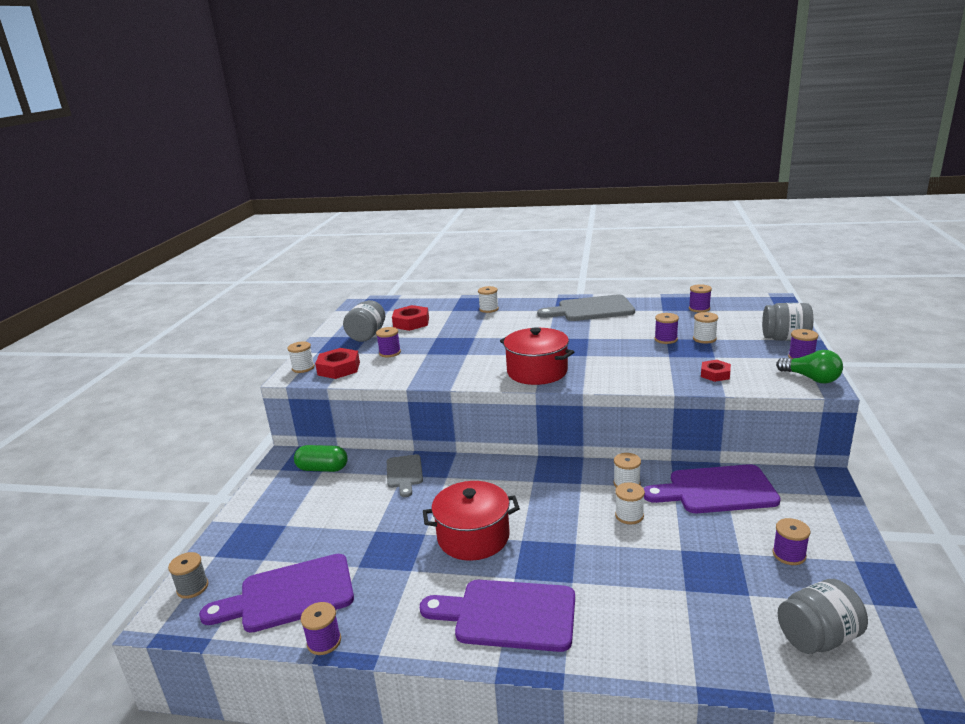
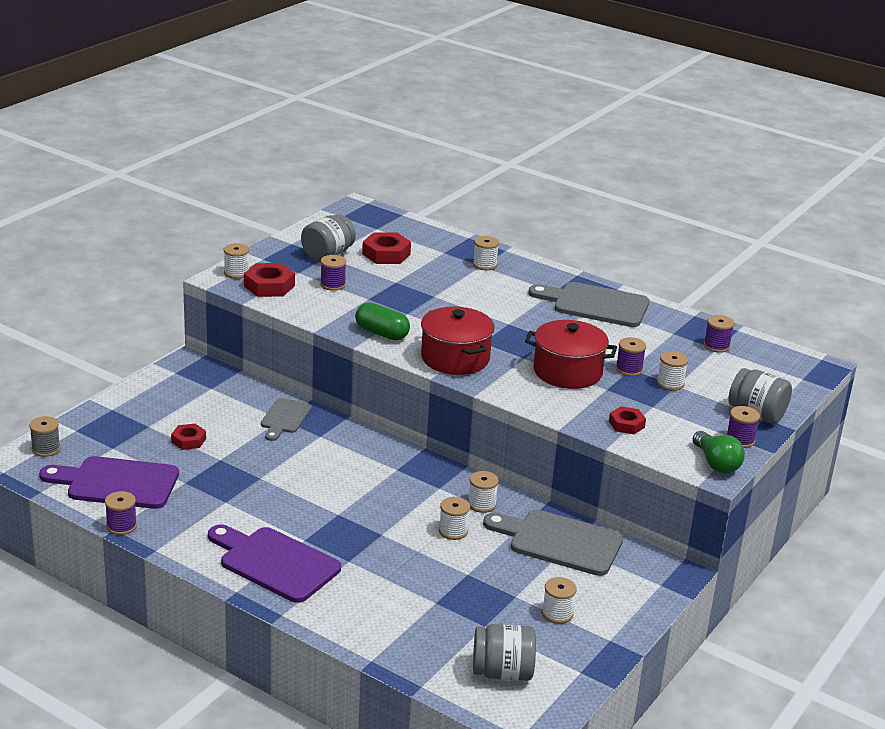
camera: 20 degrees right, 5 degrees up
(322, 469) = (214, 386): green capsule -> green capsule (382, 333)
(333, 524) = (188, 440): none -> red nut
(473, 537) = (299, 496): red pot -> red pot (567, 372)
(716, 490) = (559, 542): purple cutting board -> grey cutting board
(789, 555) = (557, 614): purple spool -> white spool

